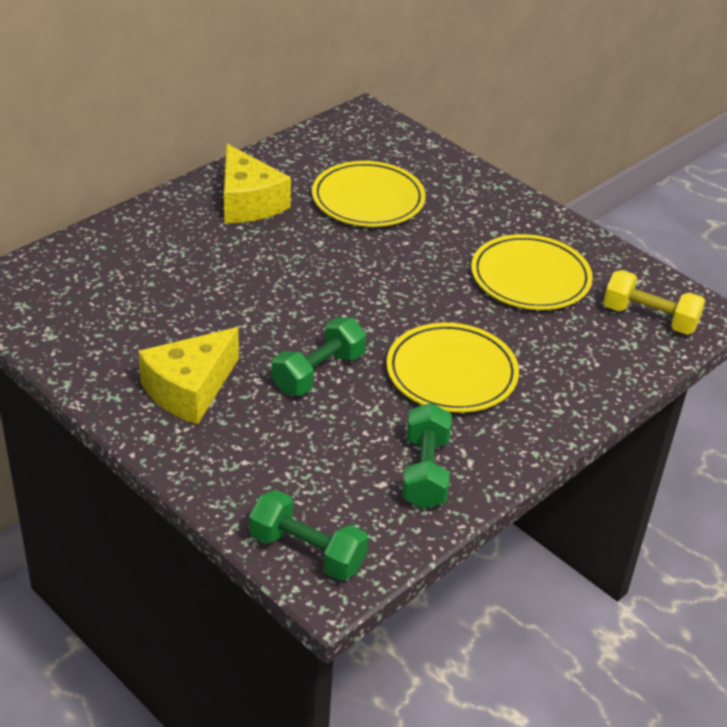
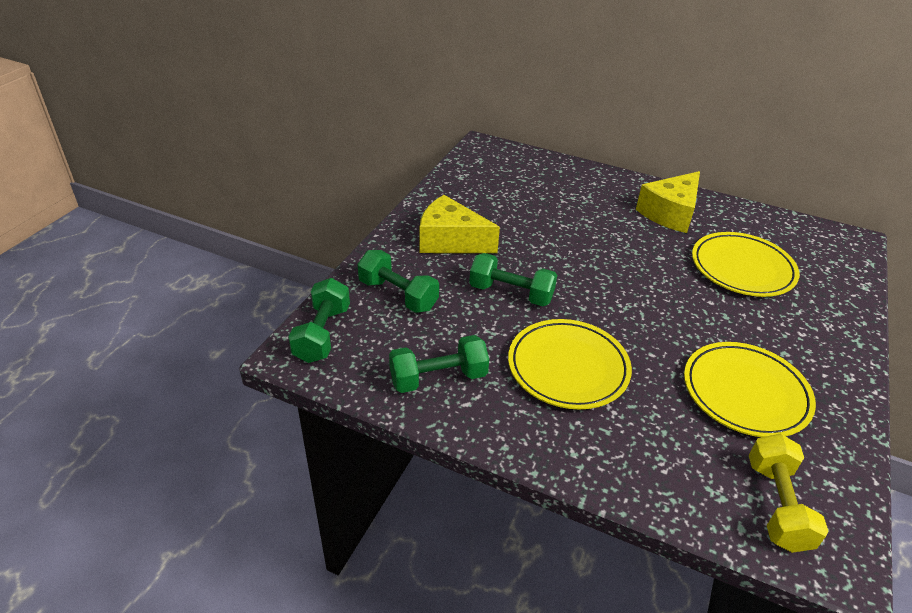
camera: 70 degrees right, 0 degrees up
(270, 466) = (398, 295): none -> green dumbbell

